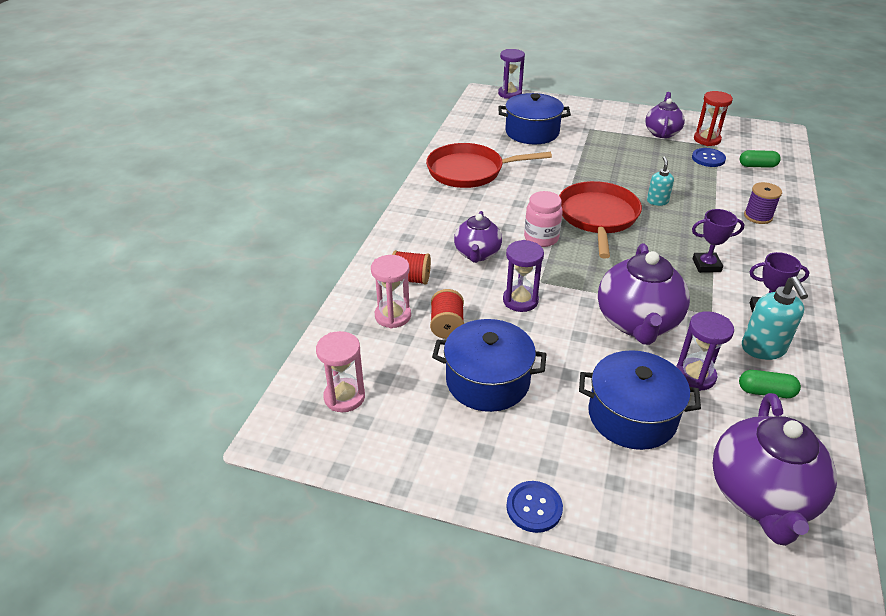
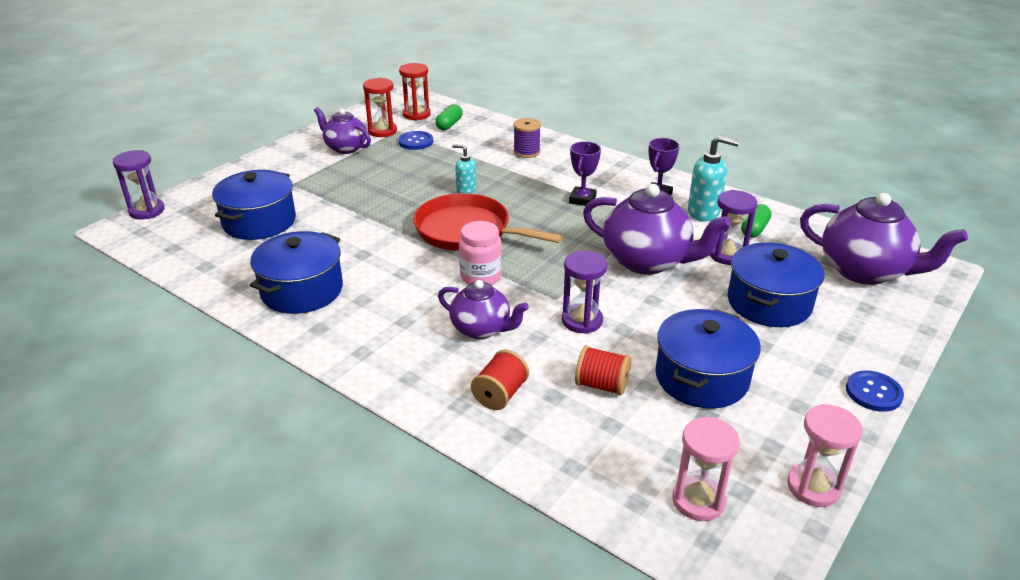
camera: 70 degrees left, 5 degrees down
(393, 316) = (565, 426): pink hourglass -> pink hourglass (813, 487)
(469, 171) = (302, 290): red pan -> blue pot
(755, 146) = (416, 114): none -> red hourglass

